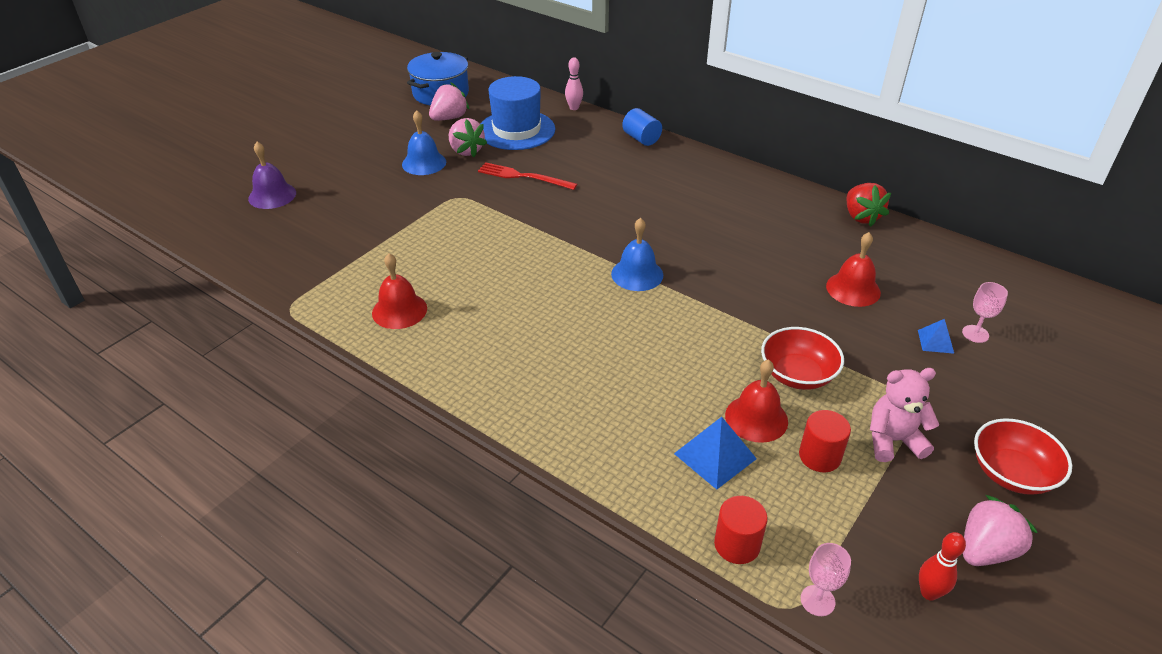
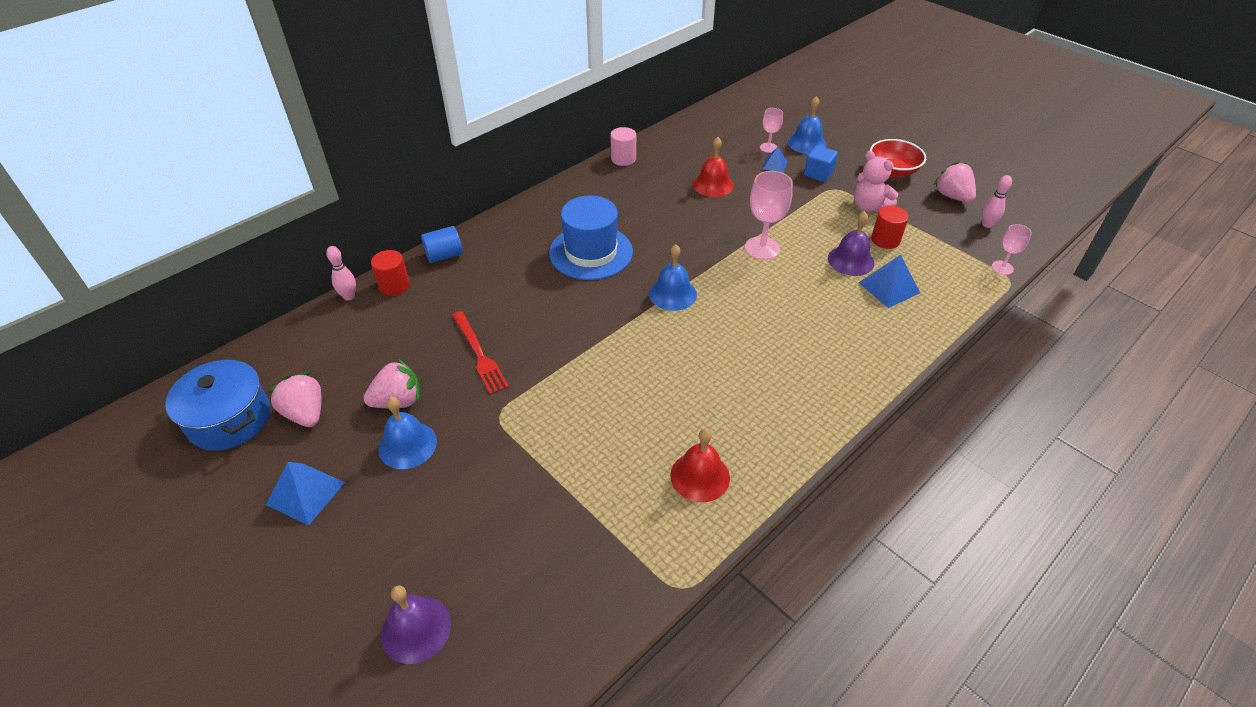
camera: 80 degrees left, 5 degrees up
(380, 134) = (305, 493): none -> blue pyramid
(516, 130) = (373, 350): blue hat -> blue hat (591, 252)
(523, 177) = (479, 354): red fork -> red fork turned 60 degrees counterclockwise
(737, 545) = (966, 292): red cylinder -> red cylinder (394, 286)
(744, 336) = (762, 248): none -> pink goblet
(756, 418) = (850, 260): red bell -> purple bell
(797, 374) = (806, 232): red bowl -> none
(861, 217) = (623, 159): red strawberry -> pink cylinder
(893, 441) = (869, 206): pink teddy bear -> pink teddy bear turned 45 degrees counterclockwise
(929, 593) = (987, 224): red bowling pin -> pink bowling pin
(943, 386) = (818, 173): none -> blue cube
(1018, 373) = (807, 143): none -> blue bell

